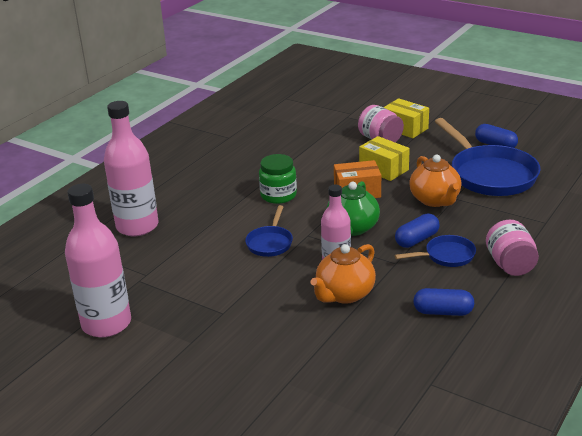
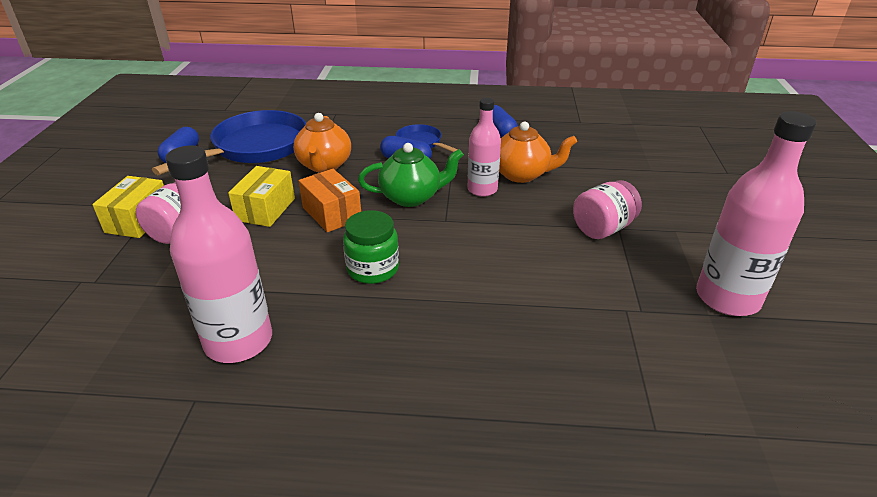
camera: 120 degrees left, 5 degrees up
(137, 226) = (544, 376): pink bottle -> pink bottle (238, 341)
(270, 243) = (481, 240): blue pan -> none
(435, 200) = (324, 165): orange teapot -> orange teapot turned 135 degrees clockwise
(510, 265) = (412, 118): pink jar -> pink jar (603, 228)

